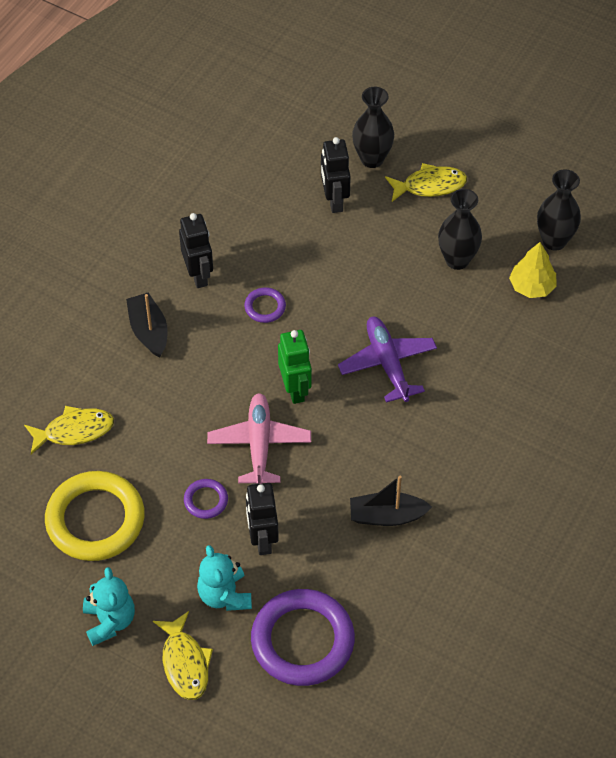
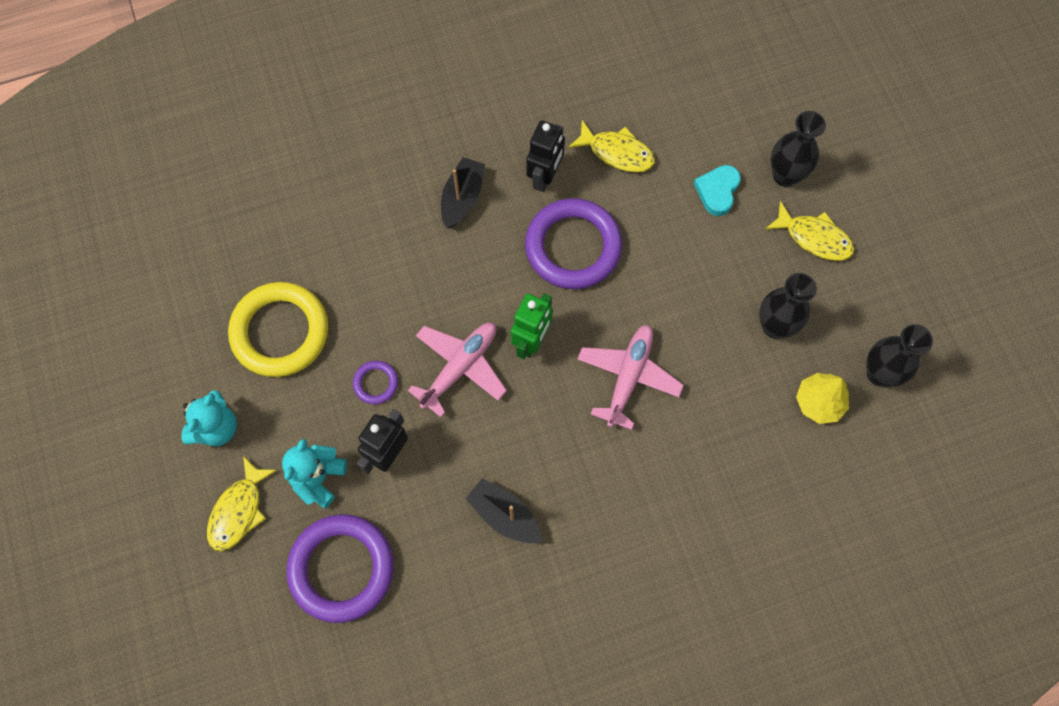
camera: 40 degrees right, 15 degrees up
(74, 431) = (331, 242): yellow fish -> yellow fish (617, 152)
(265, 307) = (573, 247): purple ring -> purple ring, size x2.22
(334, 201) = (717, 191): black robot -> turquoise heart
(387, 363) = (628, 377): purple plane -> pink plane

